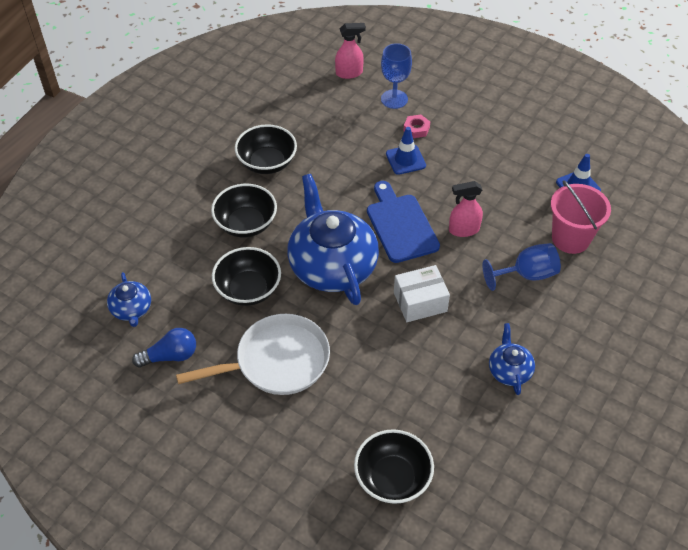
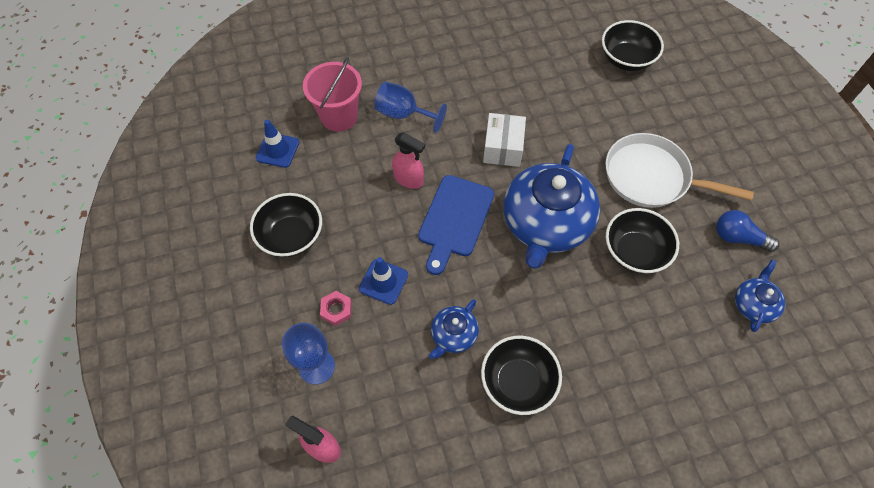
camera: 140 degrees left, 10 degrees up
(246, 224) = (591, 321): black bowl -> black bowl (291, 236)
(420, 302) = (503, 148): white box -> white box turned 75 degrees clockwise
(509, 370) = (489, 66): blue teapot -> blue teapot (453, 335)

